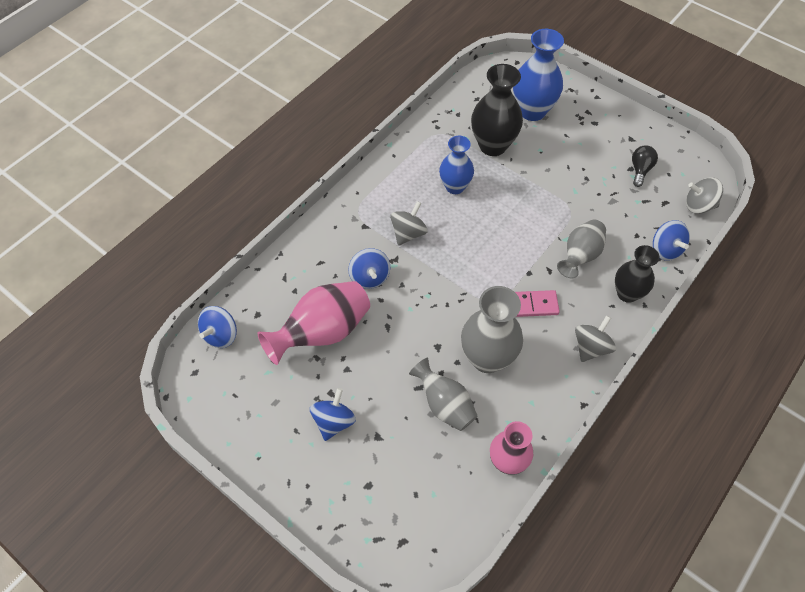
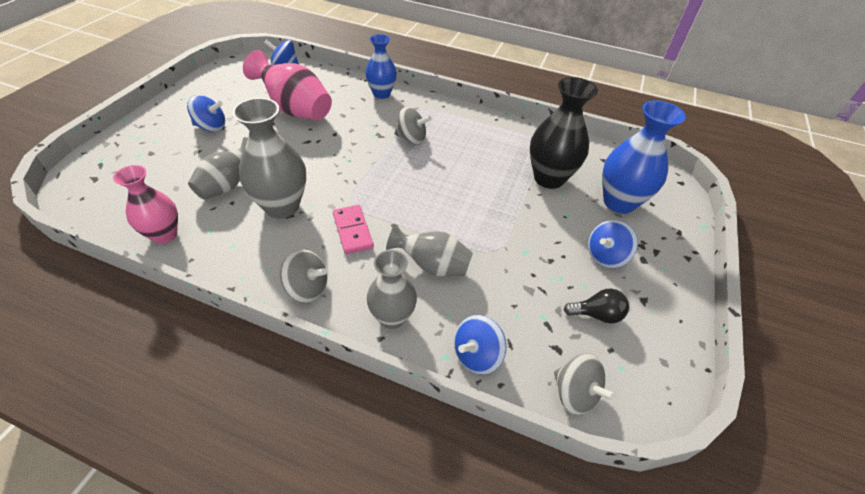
camera: 70 degrees right, 10 degrees down
(370, 277) = (356, 124): blue spinning top -> blue spinning top (605, 256)
(455, 187) = (480, 159): blue vase -> blue vase (381, 94)
(627, 293) = (392, 317): black vase -> grey vase
(699, 205) = (574, 393): grey spinning top -> grey spinning top turned 150 degrees clockwise

